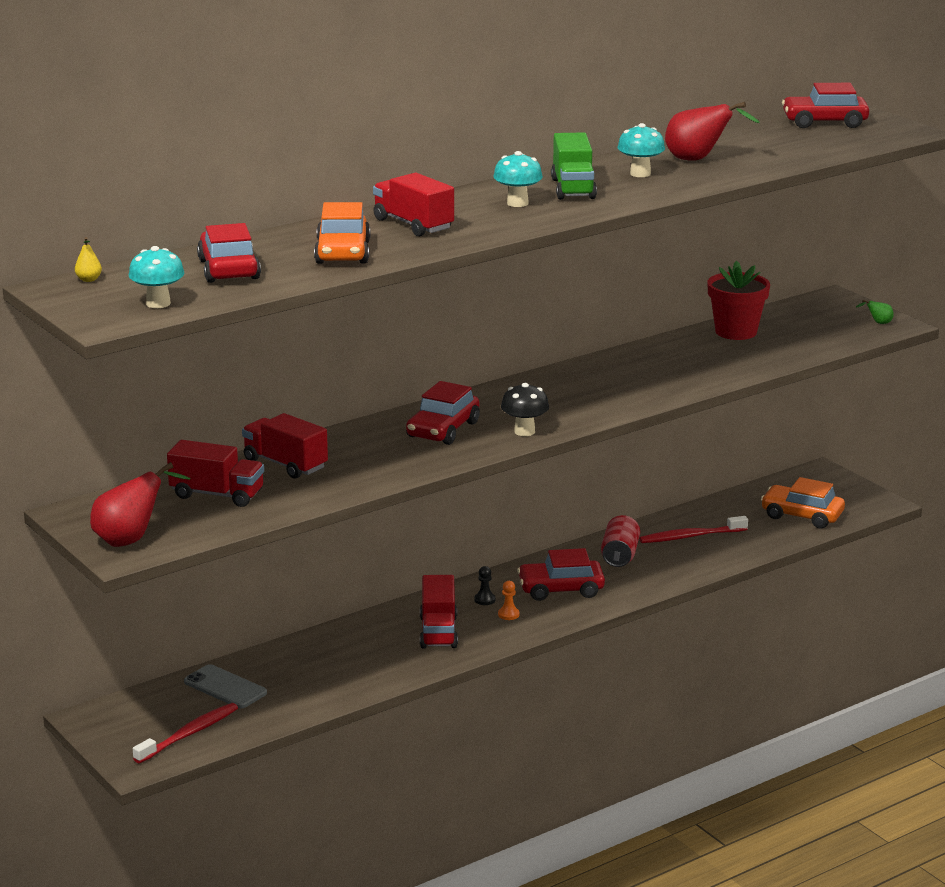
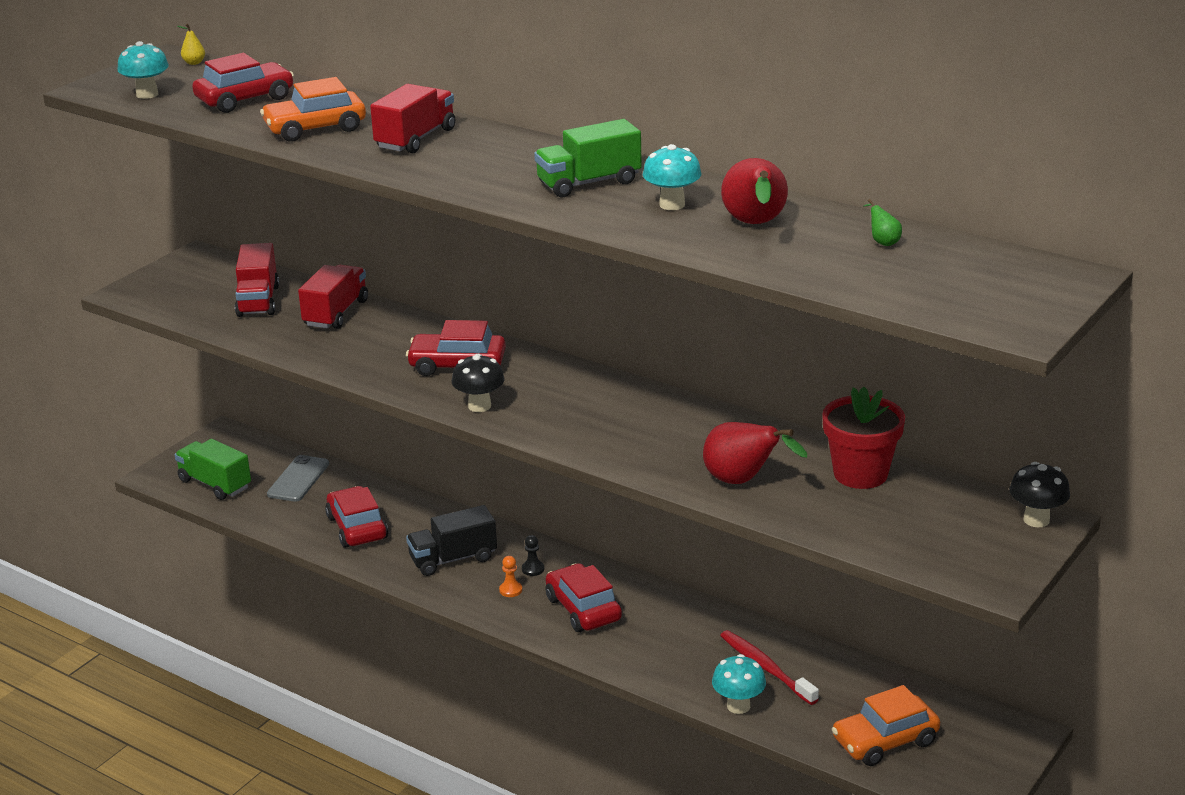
camera: 70 degrees right, 5 degrees up
(131, 540) = (156, 290): red pear -> red pear (743, 481)
(189, 734) = (215, 484): red toothbrush -> green truck
(438, 632) = (453, 559): red truck -> black truck
(517, 203) = (517, 168): turquoise mushroom -> turquoise mushroom (738, 706)
(620, 555) = (684, 629): red can -> none
(802, 515) = (885, 741): orange car -> orange car turned 120 degrees counterclockwise
(824, 122) = (997, 270): red car -> red car (357, 528)
(829, 299) = (1036, 520): none -> black mushroom
(878, 323) = (987, 569): green pear -> green pear (882, 242)

